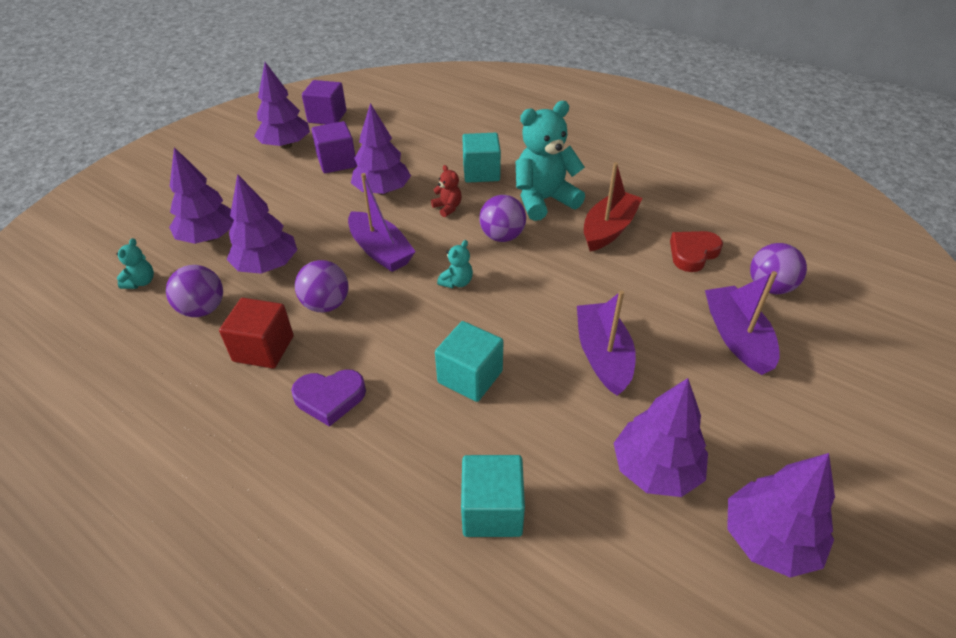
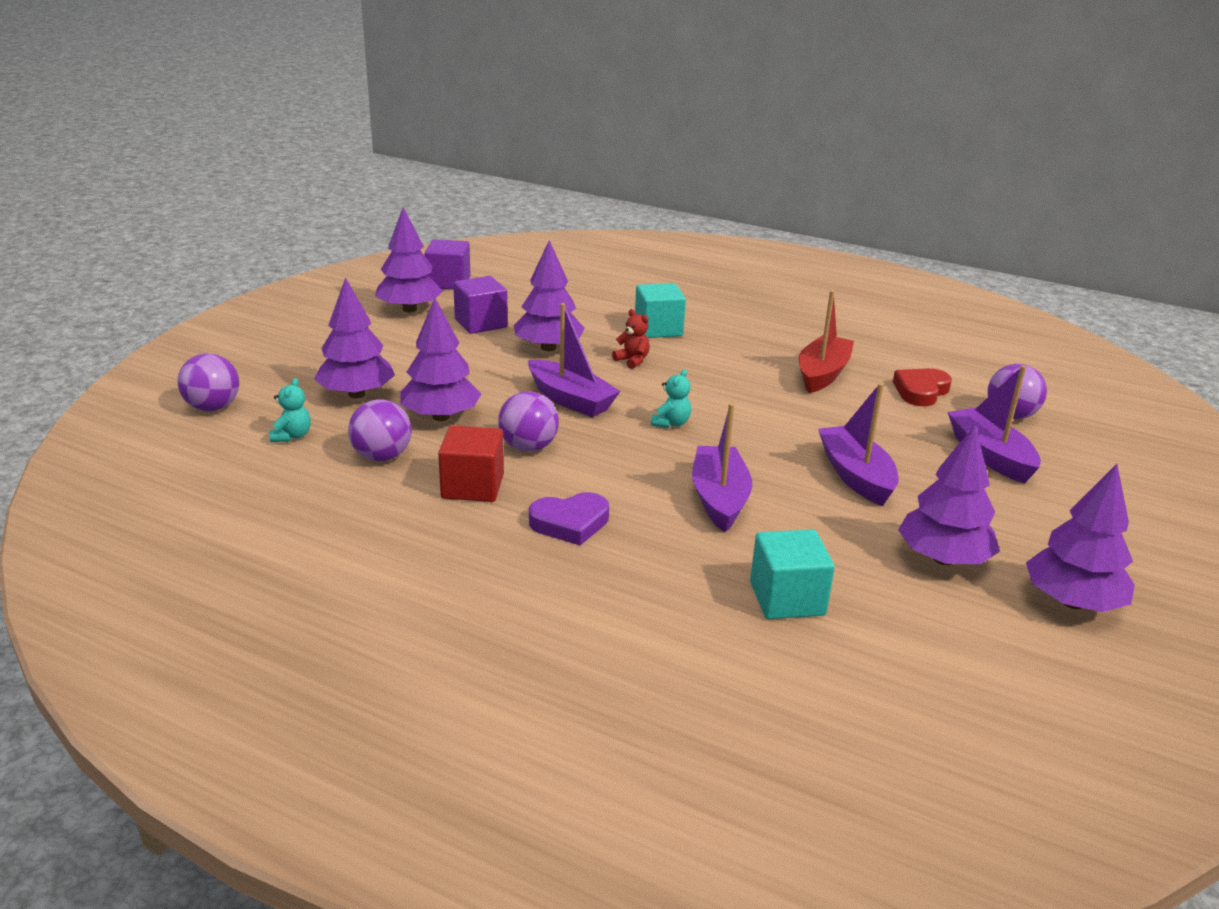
camera: 10 degrees left, 15 degrees down
(470, 377) = (719, 499): turquoise cube -> purple boat
(502, 236) = (706, 383): purple ball -> purple ball (213, 407)
(543, 200) = (740, 352): turquoise teddy bear -> none

